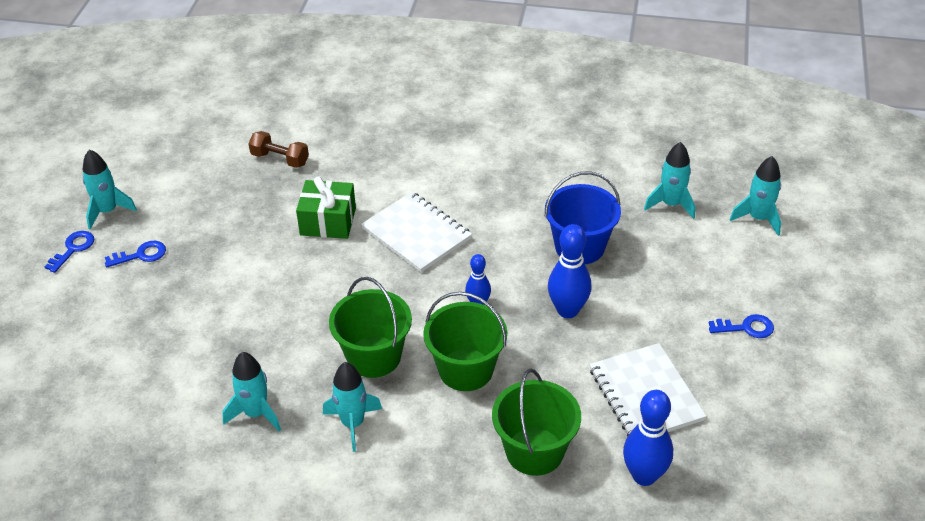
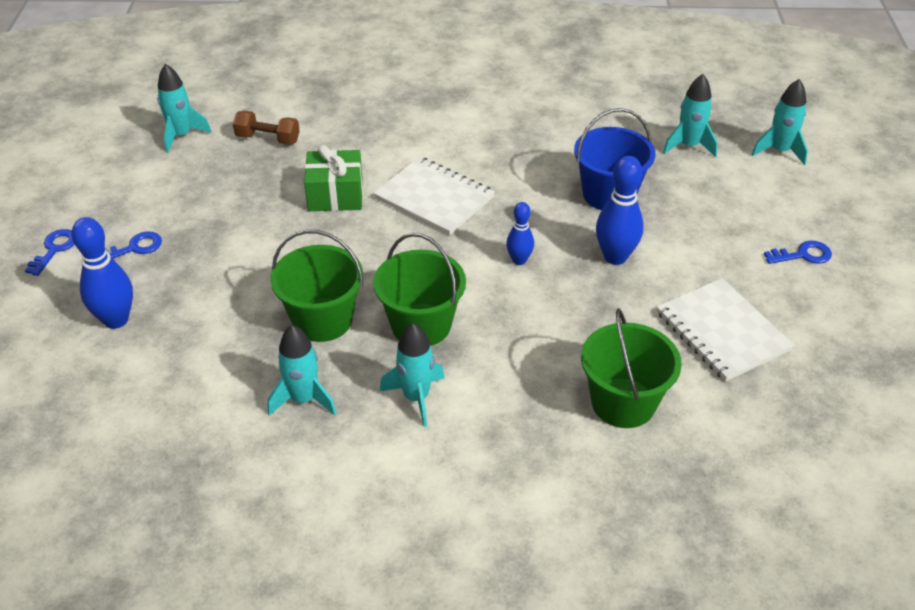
camera: 10 degrees left, 0 degrees up
(107, 211) = (86, 207): turquoise rocket -> turquoise rocket (181, 135)
(466, 370) = (525, 327): green bucket -> green bucket (322, 320)
(644, 476) = (747, 414): blue bowling pin -> blue bowling pin (116, 320)

